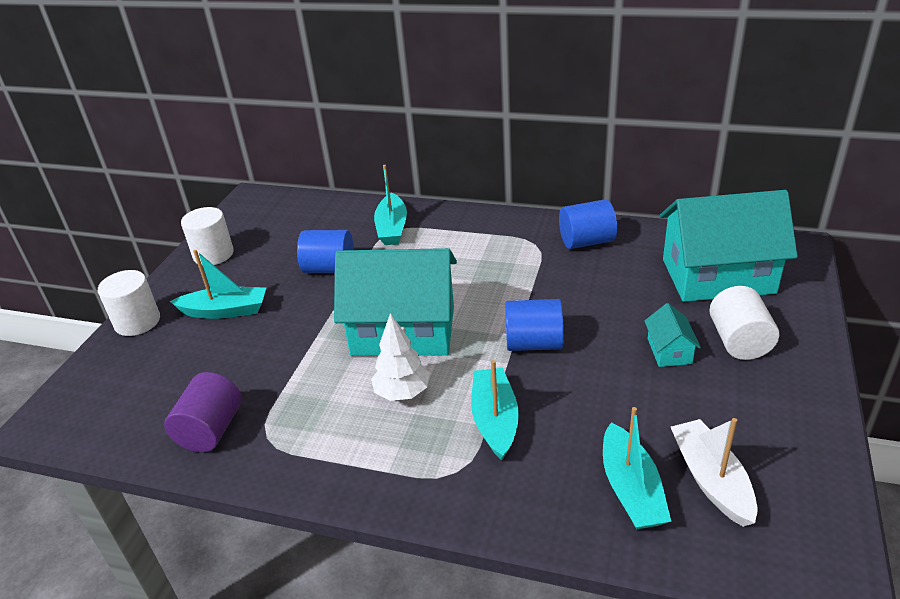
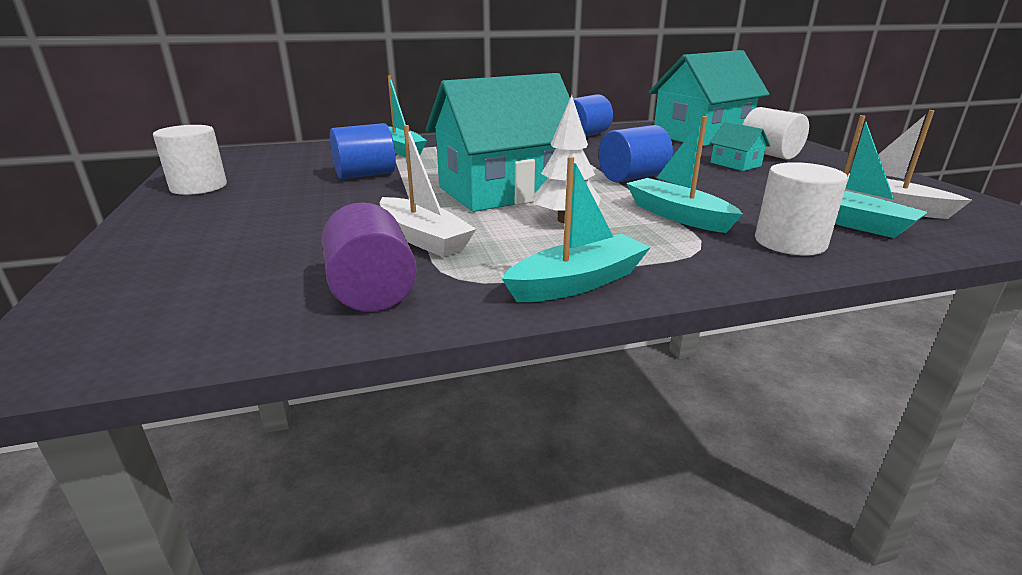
camera: 35 degrees left, 10 degrees down
(137, 322) = (134, 242): white cylinder -> white cylinder (790, 242)
(225, 311) = (267, 214): turquoise boat -> turquoise boat (578, 282)
(287, 381) = (423, 239): none -> white boat

